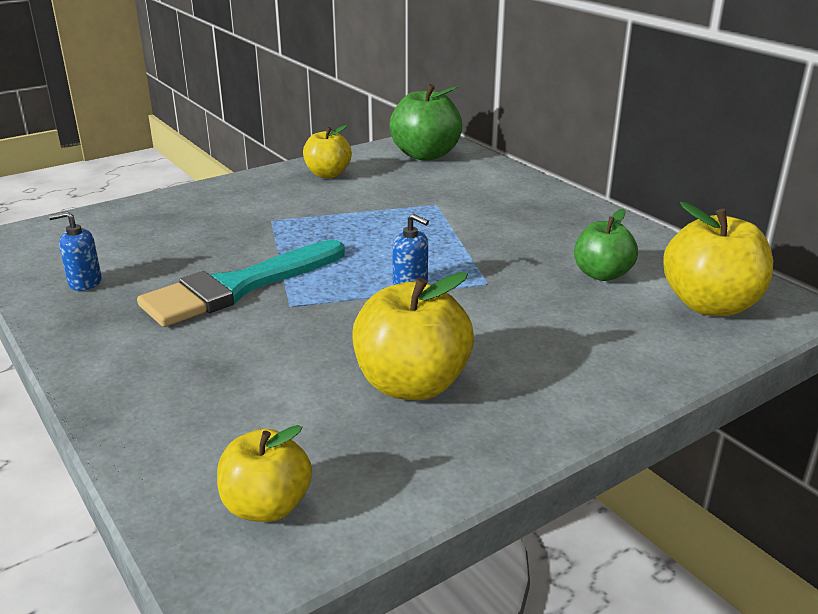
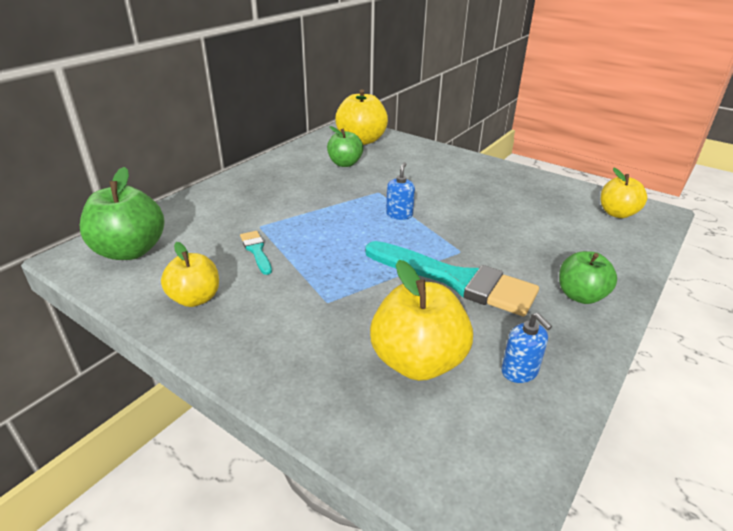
camera: 110 degrees left, 5 degrees up
(126, 358) = (580, 296): none -> green apple
(385, 199) = (256, 251): none -> turquoise brush
(412, 384) = (499, 197): yellow apple -> yellow apple (418, 361)

